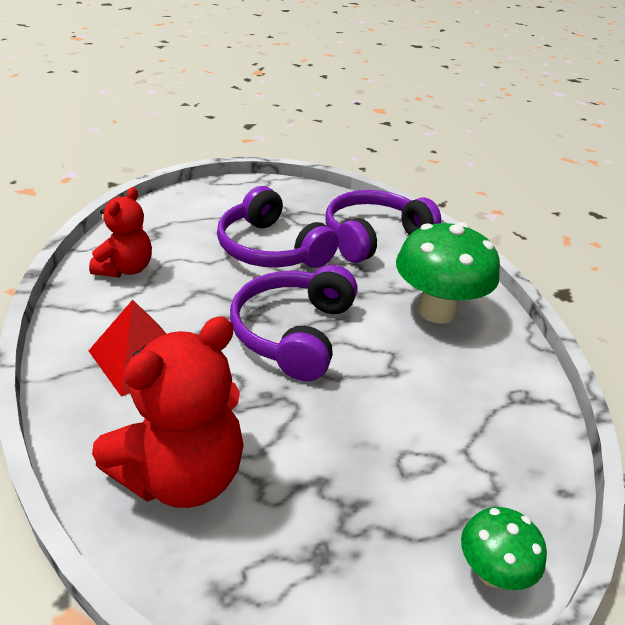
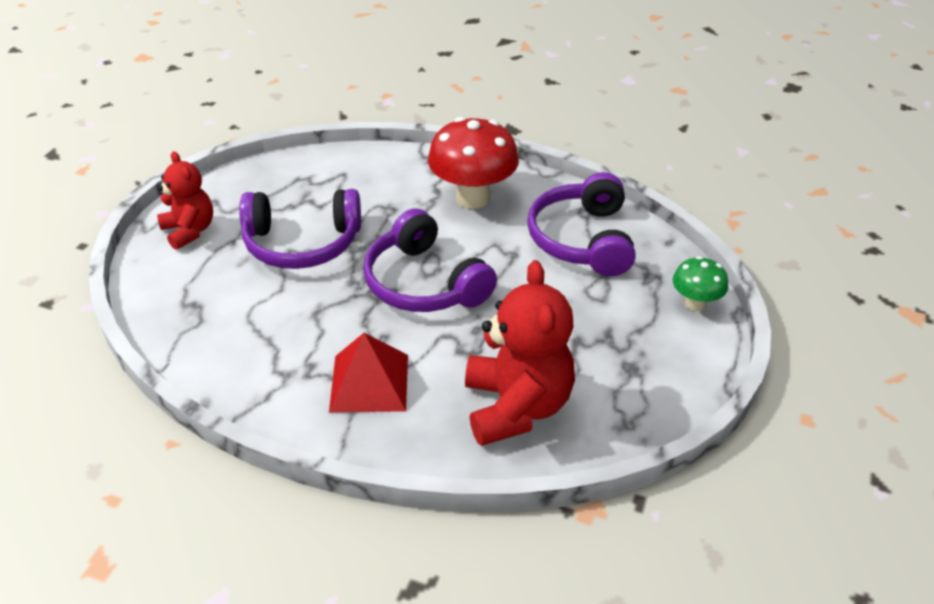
camera: 50 degrees left, 5 degrees up
(125, 269) = (232, 347): red teddy bear -> red teddy bear (189, 231)
(374, 237) = (351, 177): purple headphones -> purple headphones (582, 239)
(436, 311) = (473, 198): green mushroom -> red mushroom

